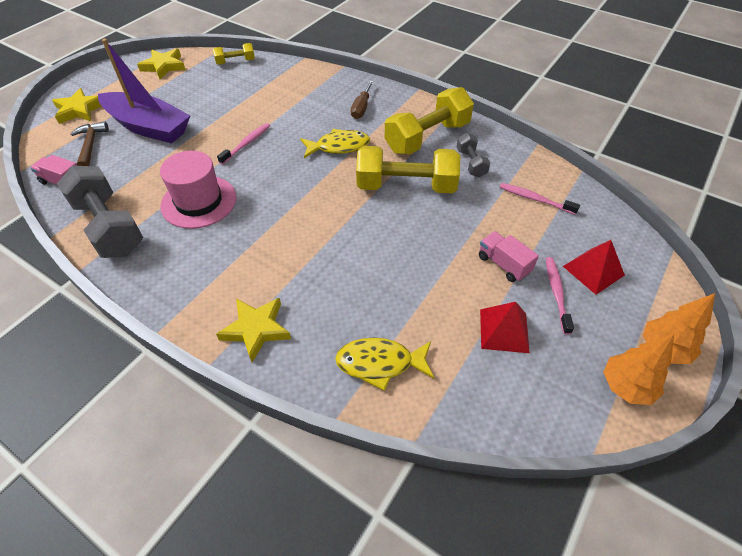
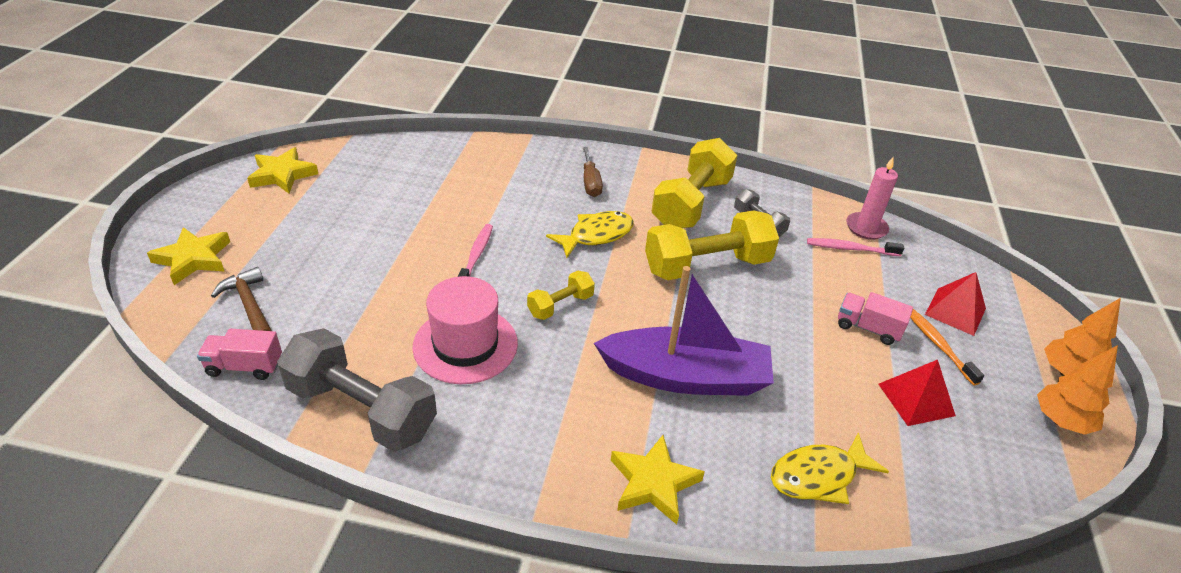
camera: 25 degrees left, 10 degrees down
(148, 127) = (320, 262): purple boat -> purple boat (685, 376)
(235, 62) = (384, 152): yellow dumbbell -> yellow dumbbell (560, 305)
(556, 293) = (938, 345): pink toothbrush -> orange toothbrush
(561, 185) = (866, 228): none -> pink candle

